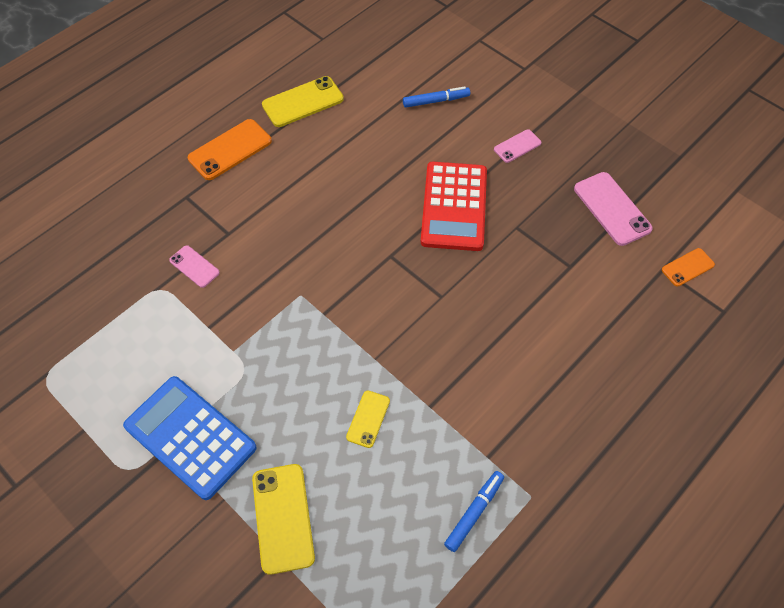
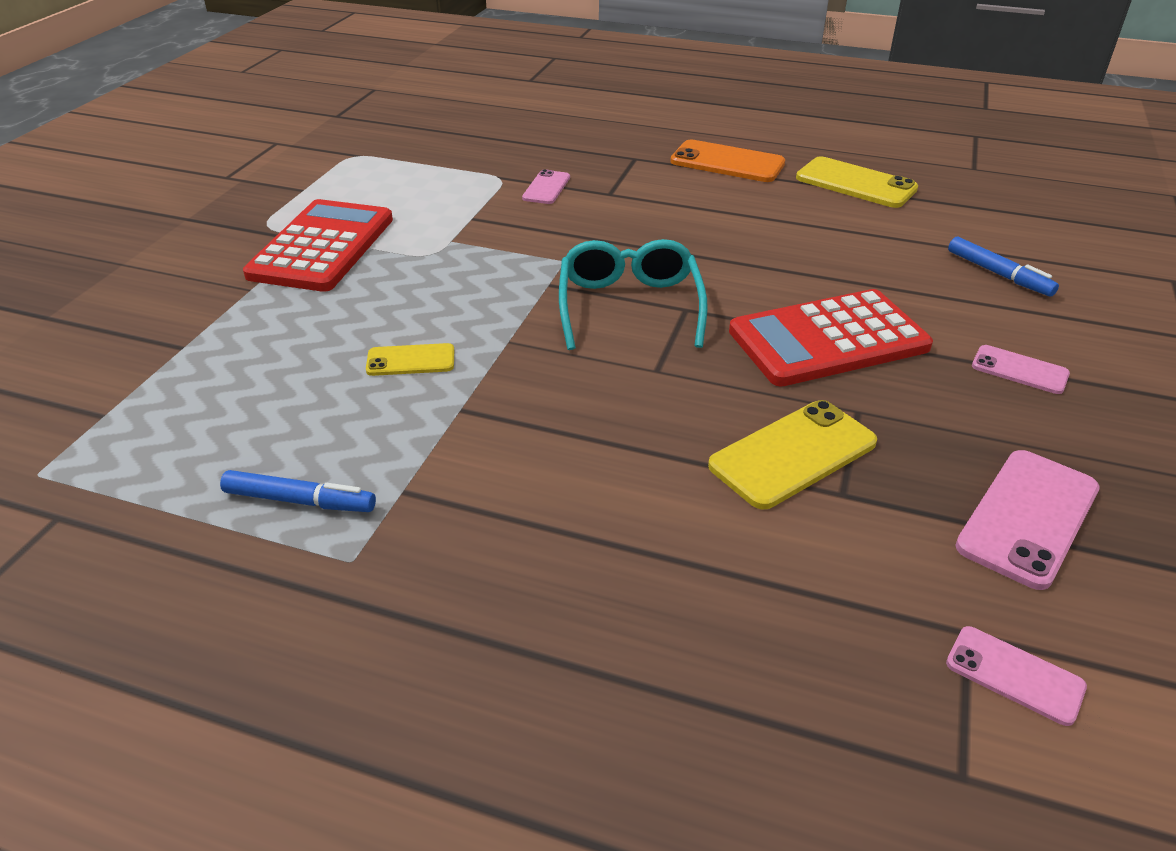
camera: 65 degrees right, 20 degrees down
(190, 437) = (322, 247): blue calculator -> red calculator
(283, 518) = (238, 335): yellow phone -> yellow phone (793, 454)
(372, 282) = (629, 306): none -> turquoise glasses
(687, 267) = (1014, 675): orange phone -> pink phone

